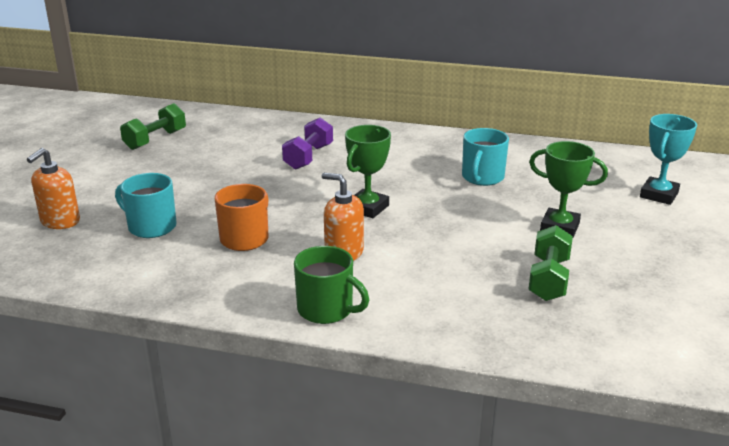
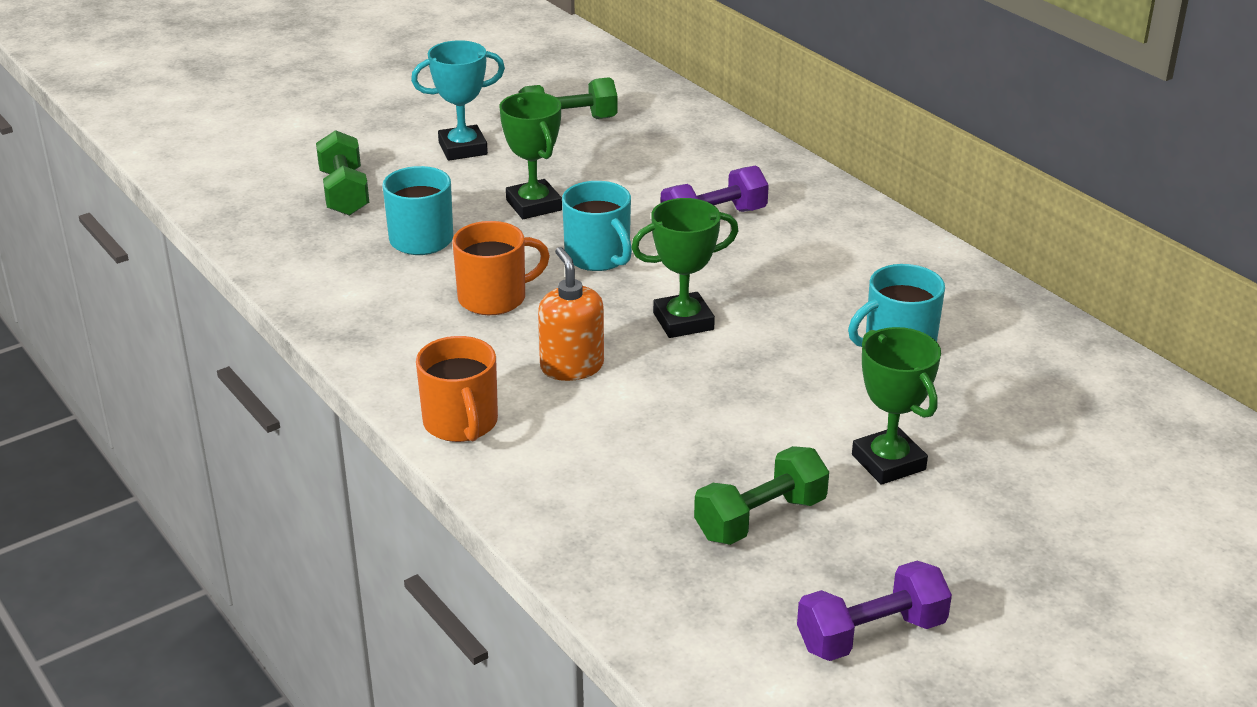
camera: 40 degrees right, 5 degrees up
(60, 221) = (344, 193): orange soap dispenser -> green dumbbell
(197, 185) = (533, 205): none -> green trophy
(274, 196) = (598, 257): none -> turquoise mug
(326, 310) = (461, 423): green mug -> orange mug
(659, 195) = (1122, 488): turquoise trophy -> turquoise trophy (463, 148)
(675, 304) = (871, 634): none -> purple dumbbell

